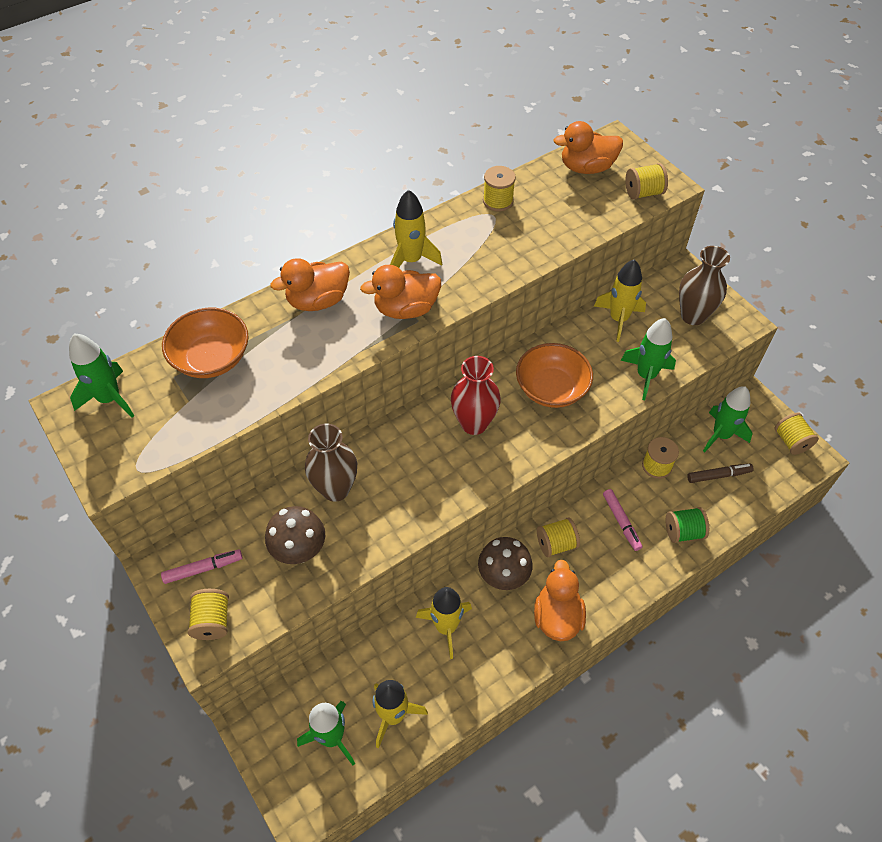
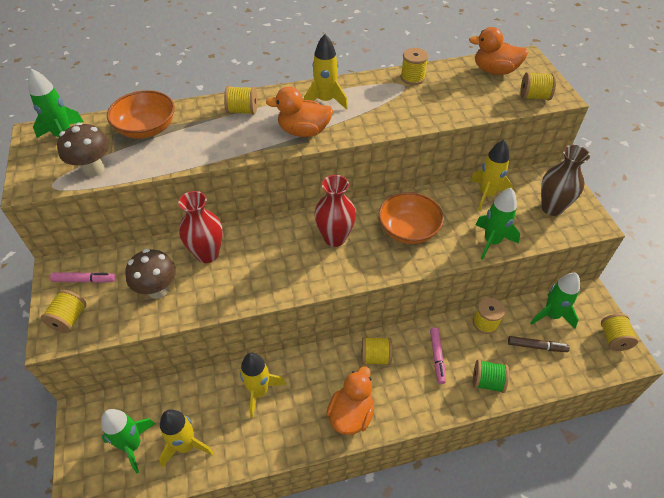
camera: 20 degrees right, 5 degrees down
(318, 301) = (242, 111): orange duck -> yellow spool
(335, 489) = (207, 254): brown vase -> red vase
(503, 577) = (321, 368): brown mushroom -> brown mushroom (93, 169)

